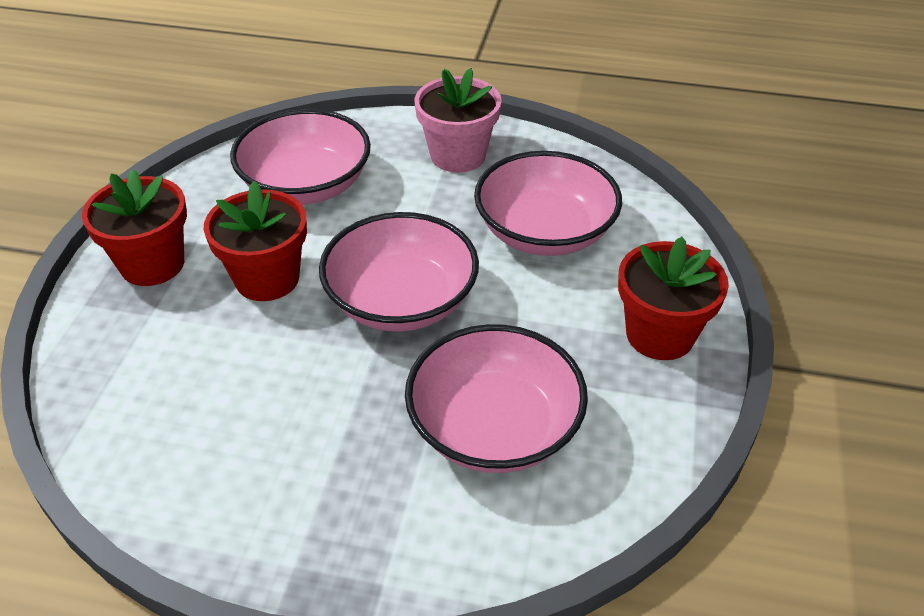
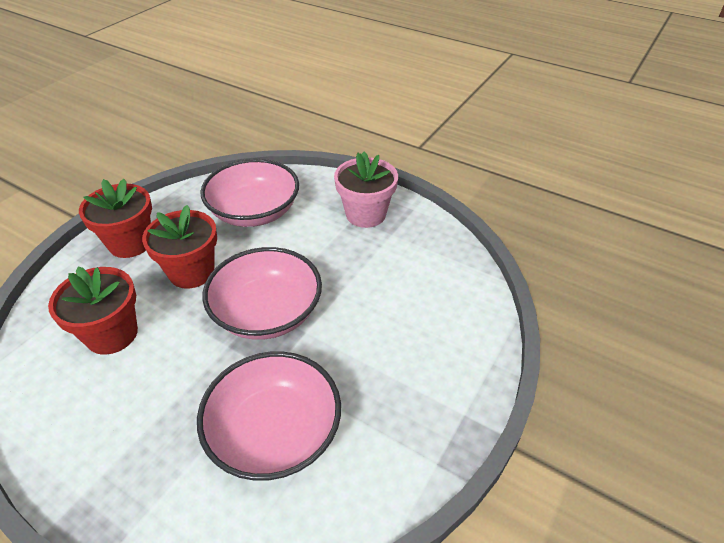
camera: 20 degrees right, 0 degrees up
(544, 232) = (395, 287): pink bowl -> none
(660, 335) = (438, 395): red flower pot -> red flower pot (112, 334)

